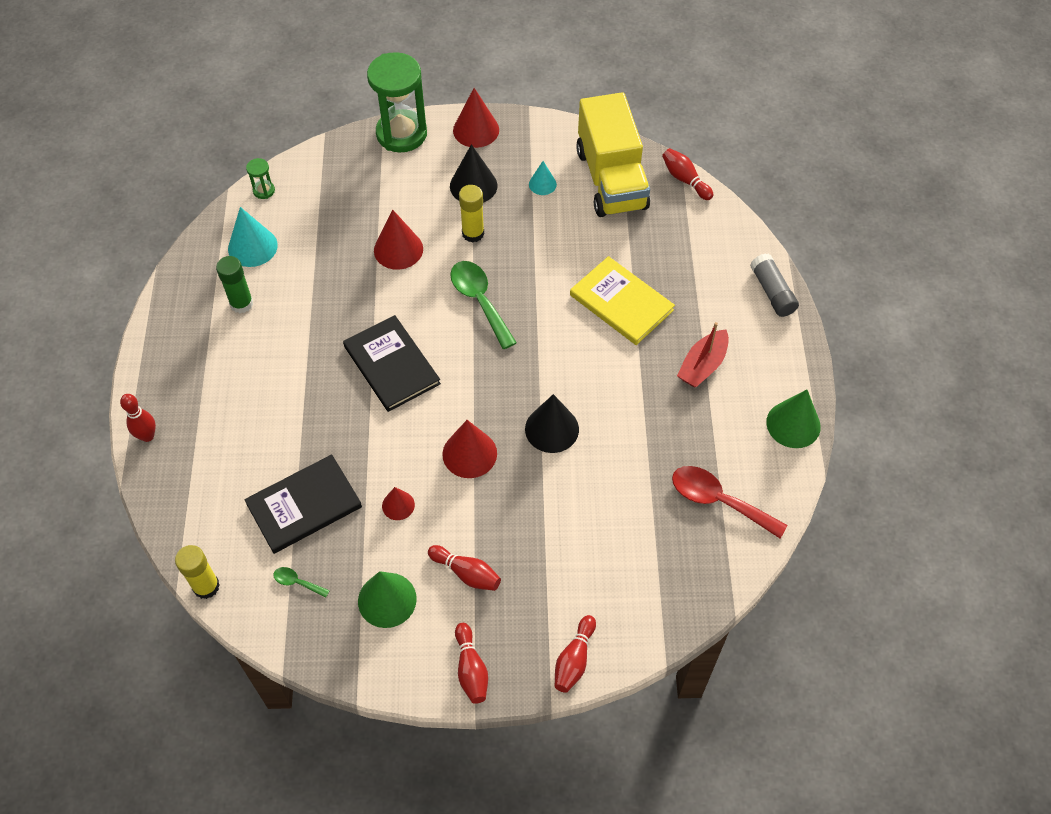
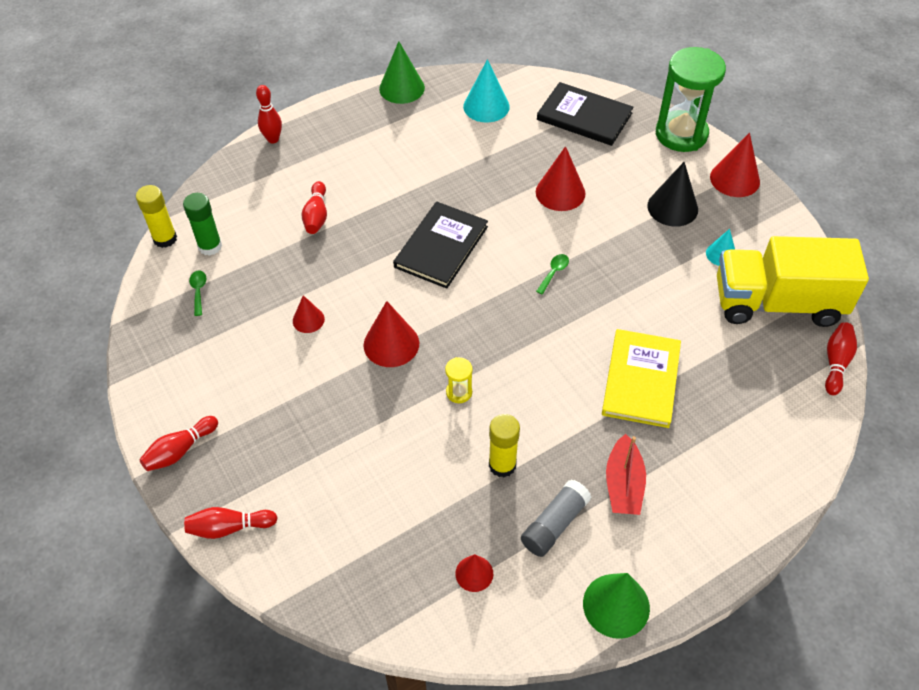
camera: 60 degrees right, 5 degrees down
(241, 303) = (428, 128): green glue stick -> green glue stick (210, 246)
(264, 191) = (545, 85): green hourglass -> none
(304, 505) = (270, 259): black book -> black book (584, 116)
(387, 600) = (215, 357): green cone -> green cone (402, 88)
(466, 573) = (271, 401): red bowling pin -> red bowling pin (316, 216)
(473, 233) = (621, 232): yellow glue stick -> yellow glue stick (502, 465)
(479, 300) = (554, 272): green spoon -> green spoon, size x0.47
(552, 429) = (459, 392): black cone -> yellow hourglass
(611, 179) = (777, 303): yellow truck -> yellow truck turned 45 degrees clockwise
(702, 365) = (623, 484): red boat -> red boat turned 90 degrees counterclockwise
(718, 501) = (474, 573): red spoon -> red cone
(772, 292) = (767, 508): grey glue stick -> grey glue stick (554, 524)

